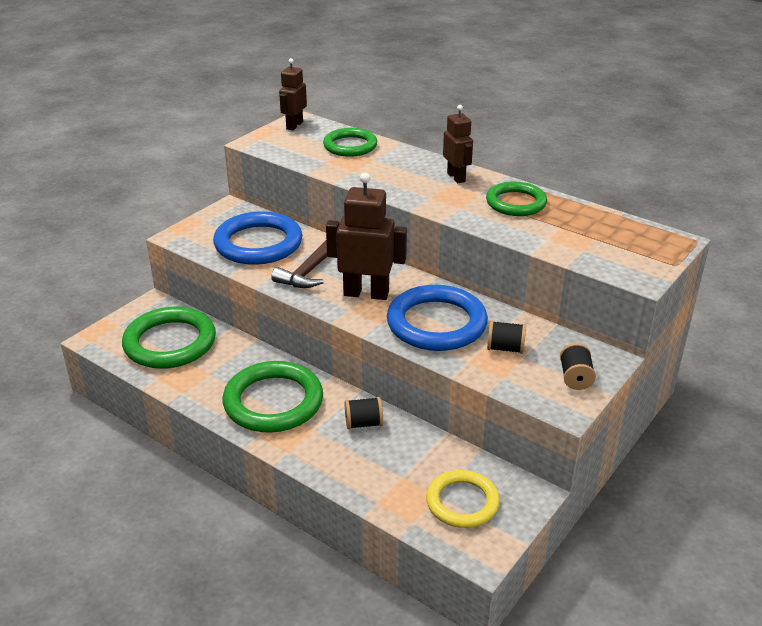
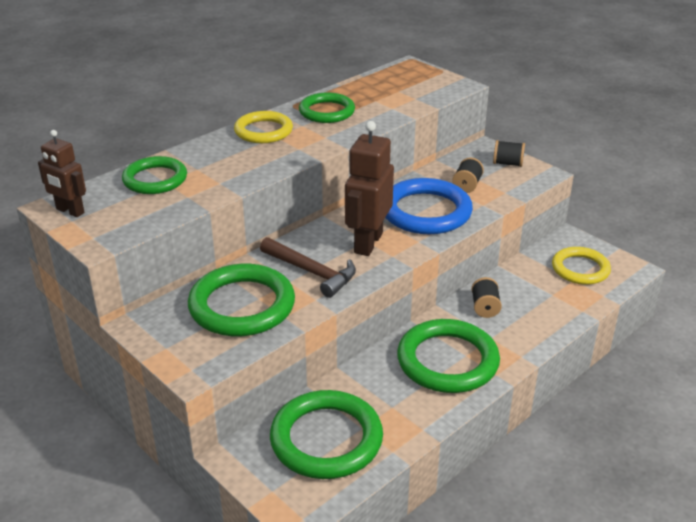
camera: 80 degrees left, 0 degrees up
(258, 243) = (242, 306): blue ring -> green ring
(456, 177) = (263, 131): brown robot -> yellow ring

